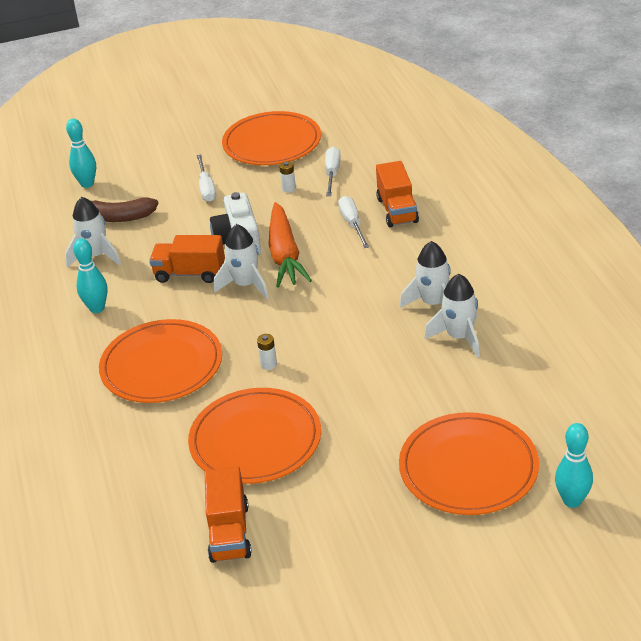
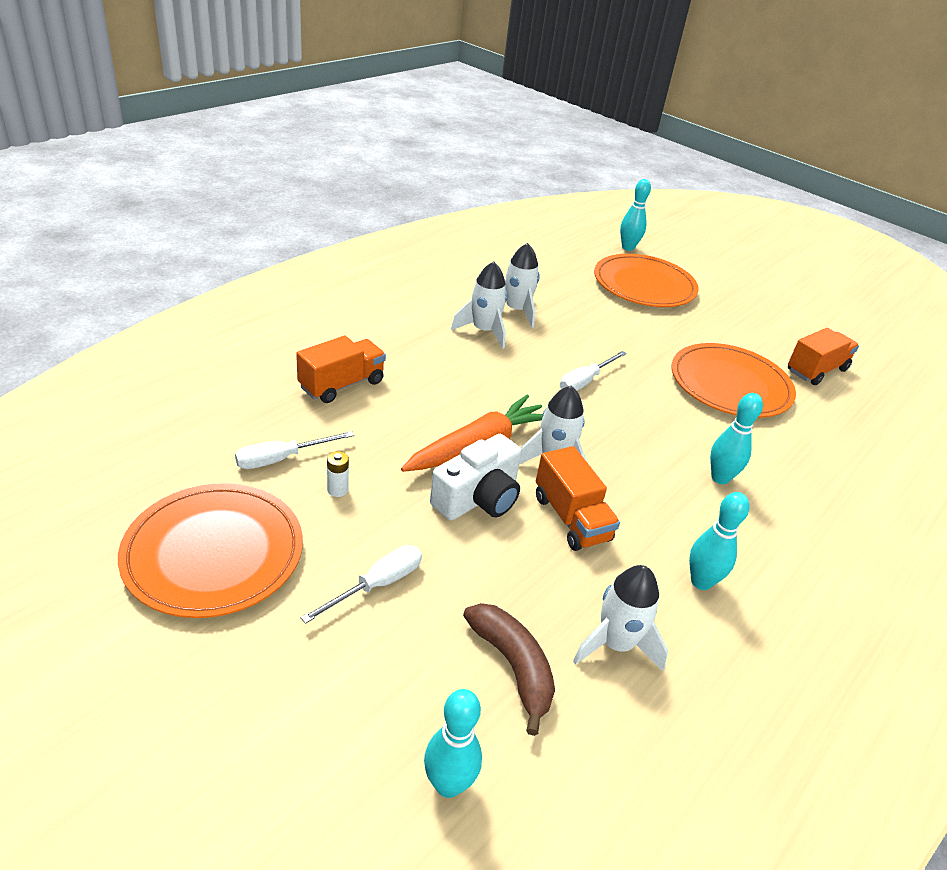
camera: 130 degrees left, 0 degrees up
(162, 366) = (720, 478): orange plate -> turquoise bowling pin
(268, 364) = (646, 405): white battery -> none
(352, 224) = (387, 411): white screwdriver -> white screwdriver (585, 381)

